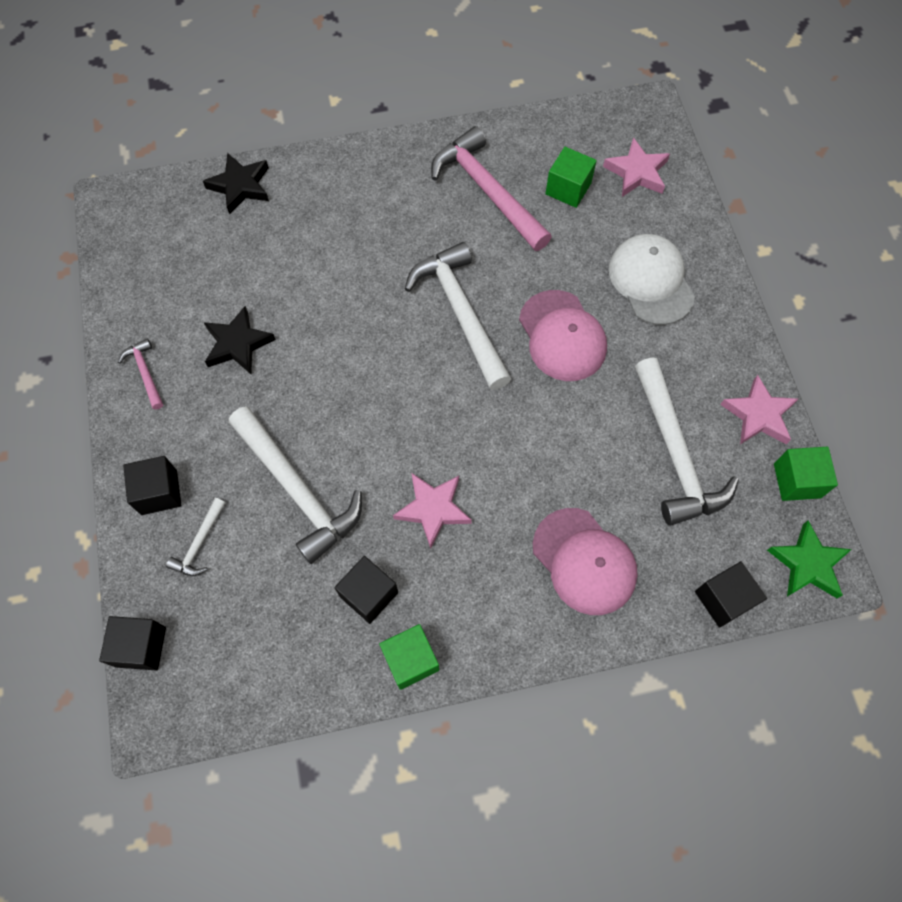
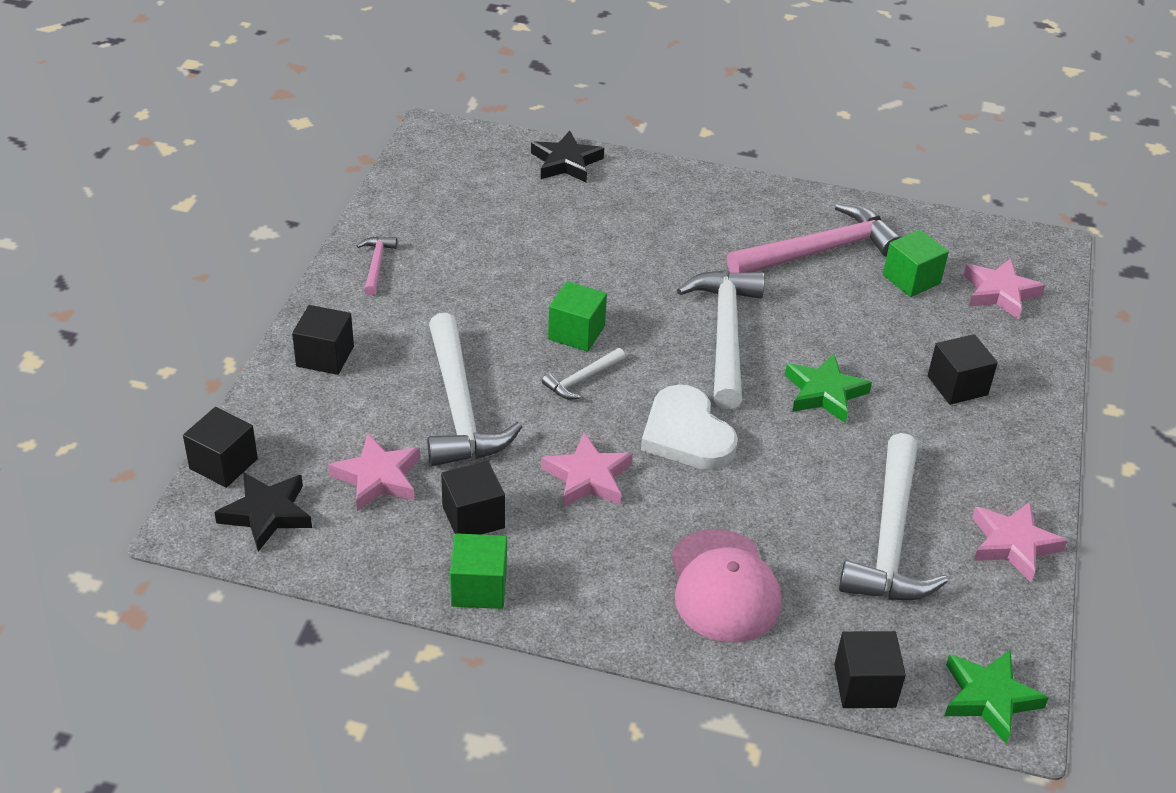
camera: 25 degrees right, 25 degrees down
(199, 543) = (335, 409): white hammer -> white hammer (582, 379)
(238, 344) = (480, 276): black star -> black star (267, 514)
(273, 595) = (377, 477): none -> pink star
(483, 428) = (686, 434): none -> white heart
(487, 191) = (820, 251): pink hammer -> pink hammer turned 75 degrees clockwise
(562, 336) = (824, 393): pink cap -> green star
(651, 281) = (957, 385): white cap -> black cube
(797, 480) = (1023, 619): green cube -> green cube (576, 333)

